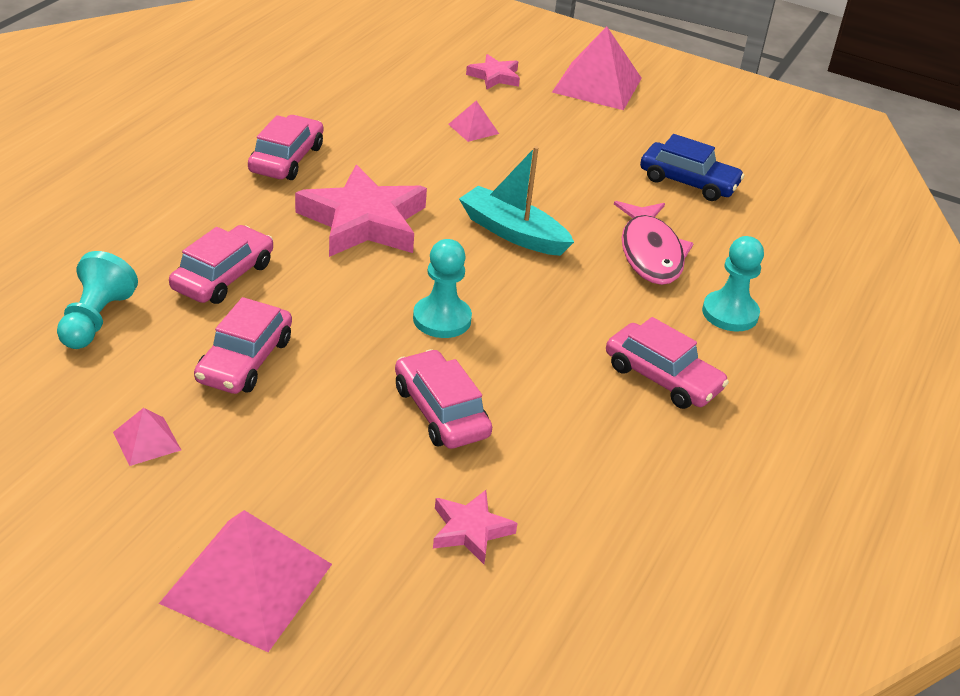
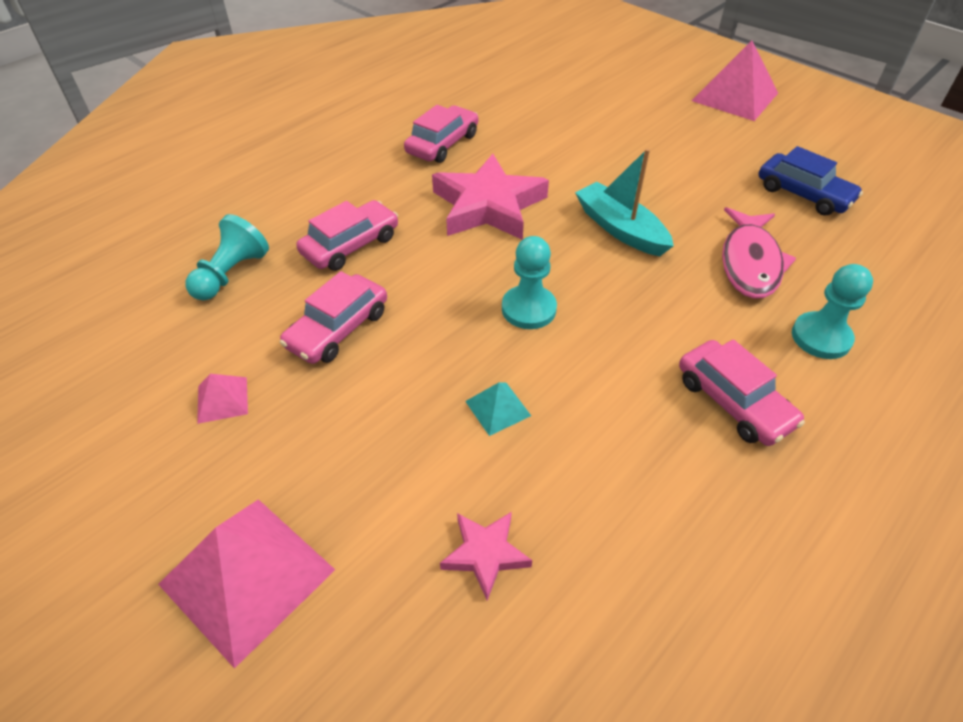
camera: 20 degrees right, 10 degrees up
(441, 411) = (498, 408): pink car -> turquoise pyramid
(473, 128) = (611, 128): pink pyramid -> none
(494, 76) = (643, 84): pink star -> none

